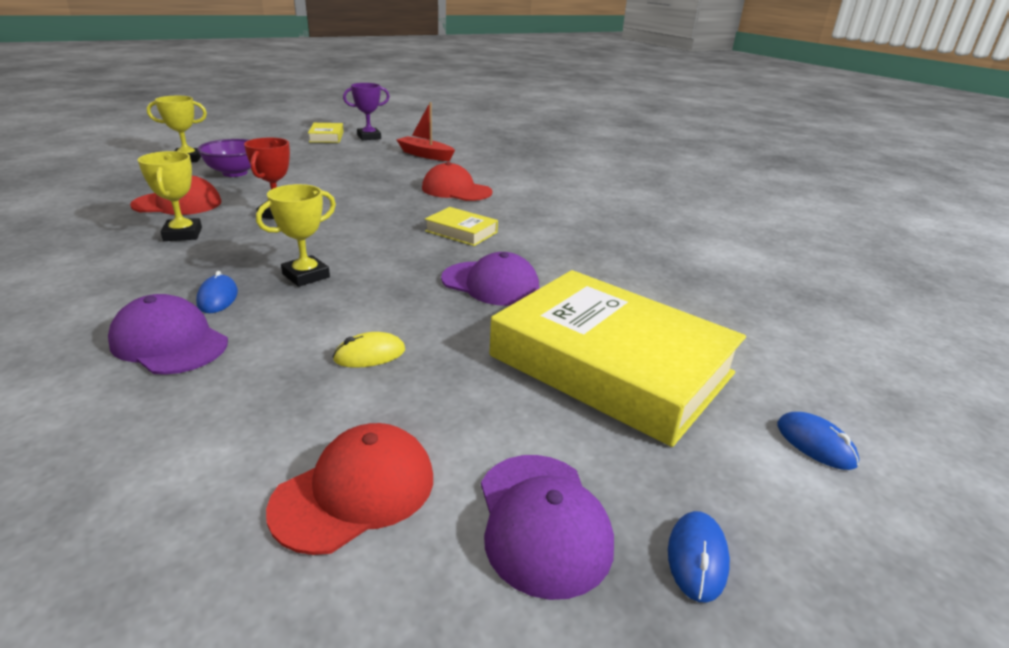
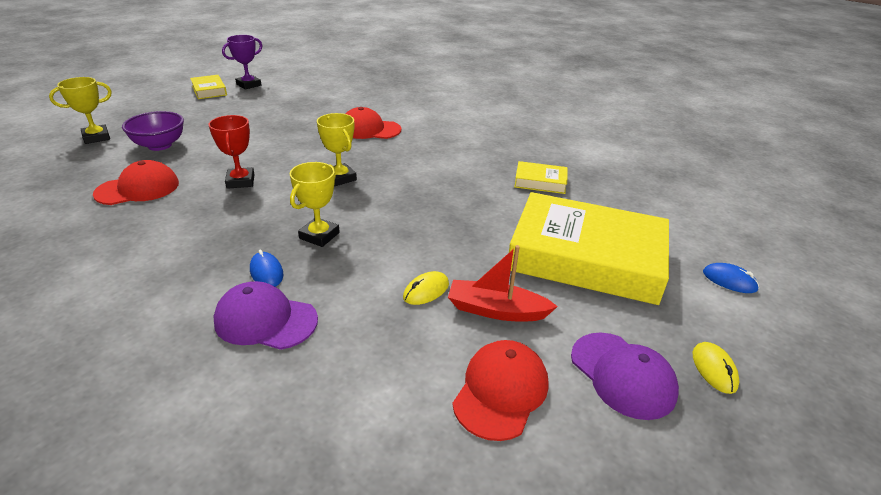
camera: 20 degrees left, 5 degrees up
(183, 234) = (175, 219): yellow trophy -> yellow trophy (340, 178)
(425, 155) = (314, 97): red boat -> red boat (496, 310)
(461, 232) = (405, 169): yellow book -> yellow book (540, 182)
(490, 284) = (462, 211): purple cap -> none
(697, 558) = (714, 369): blue mouse -> yellow mouse

